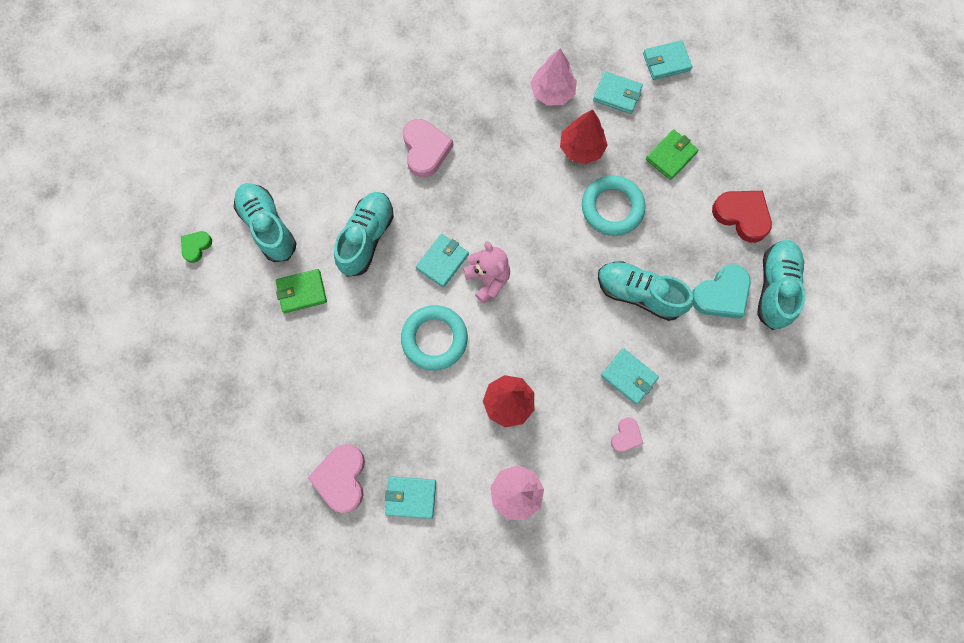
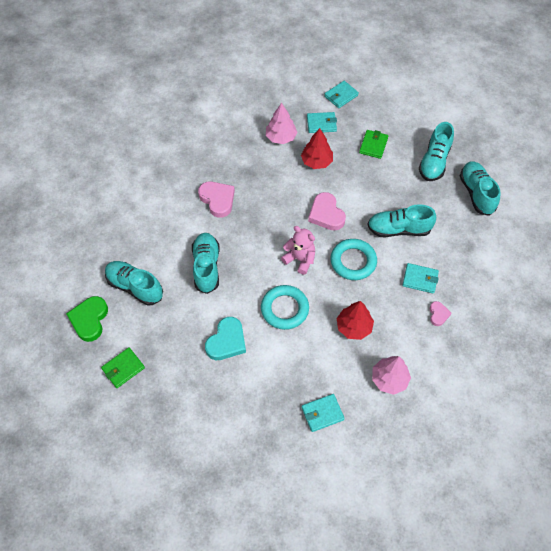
camera: 25 degrees left, 15 degrees down
(196, 246) = (89, 320): green heart -> green heart, size x1.81
(302, 292) = (179, 317): green wallet -> green wallet (123, 368)
(341, 478) = (269, 423): pink heart -> pink heart (326, 214)
(442, 261) = (264, 261): turquoise wallet -> none
(612, 208) = (354, 187): turquoise ring -> turquoise ring (353, 261)
(721, 294) = (447, 210): turquoise heart -> turquoise heart (227, 341)
(742, 216) = (434, 162): red heart -> turquoise shoe

